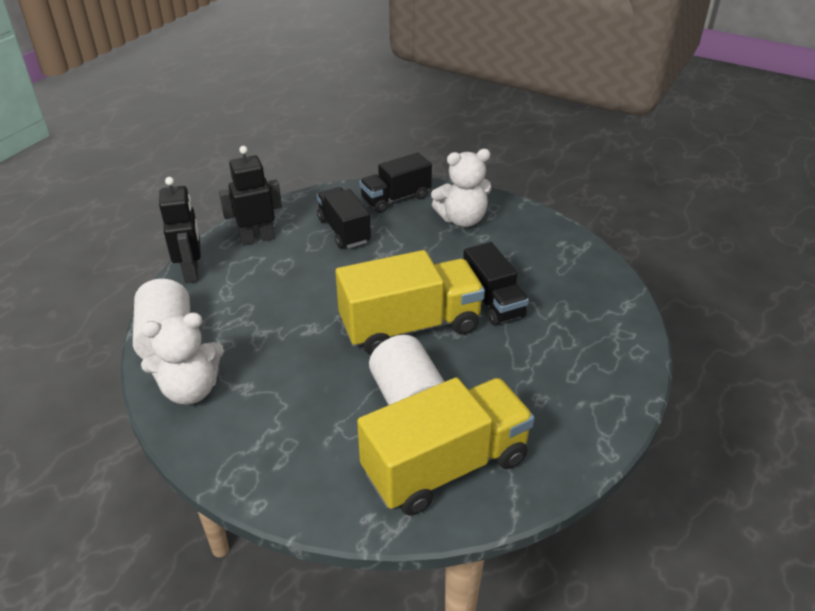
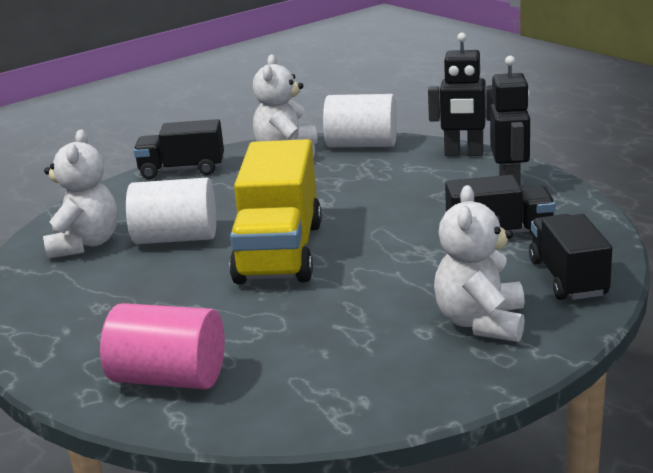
camera: 115 degrees right, 15 degrees down
(445, 466) = (85, 244): yellow truck -> white teddy bear
(493, 301) = (277, 310): black truck -> black truck (182, 170)
(596, 322) = (169, 378): none -> pink cylinder

